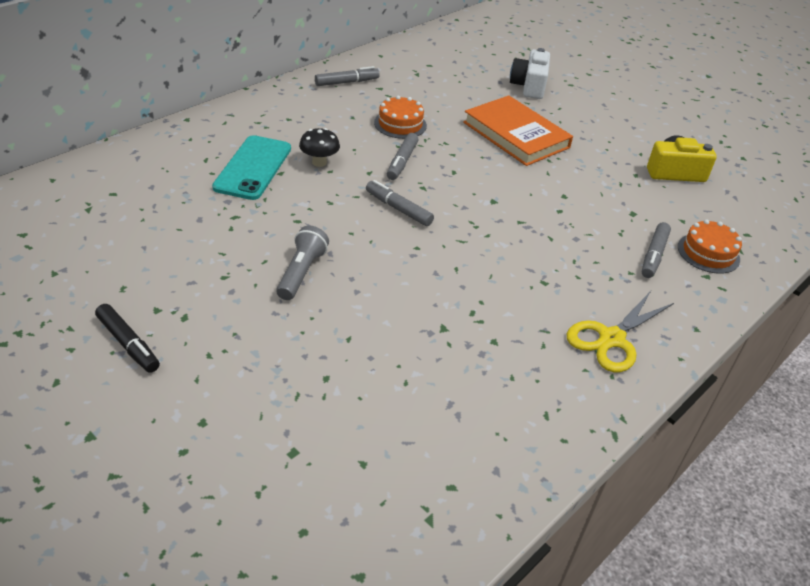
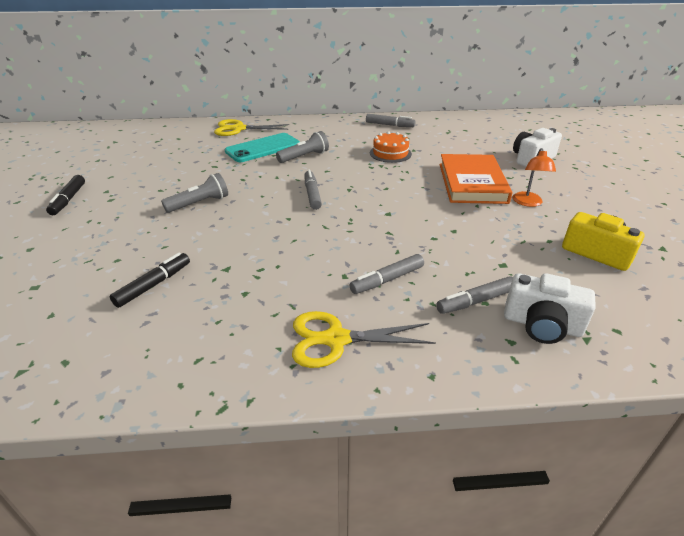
camera: 45 degrees right, 5 degrees down
(174, 148) = (239, 129): none -> yellow scissors
(319, 162) = (304, 157): black mushroom -> grey flashlight
(402, 162) = (358, 172): grey marker -> grey marker (387, 280)
(407, 380) = (153, 285): none -> black marker
(581, 141) = (528, 203): none -> orange lamp
(708, 253) = (542, 325): orange cake -> white camera

